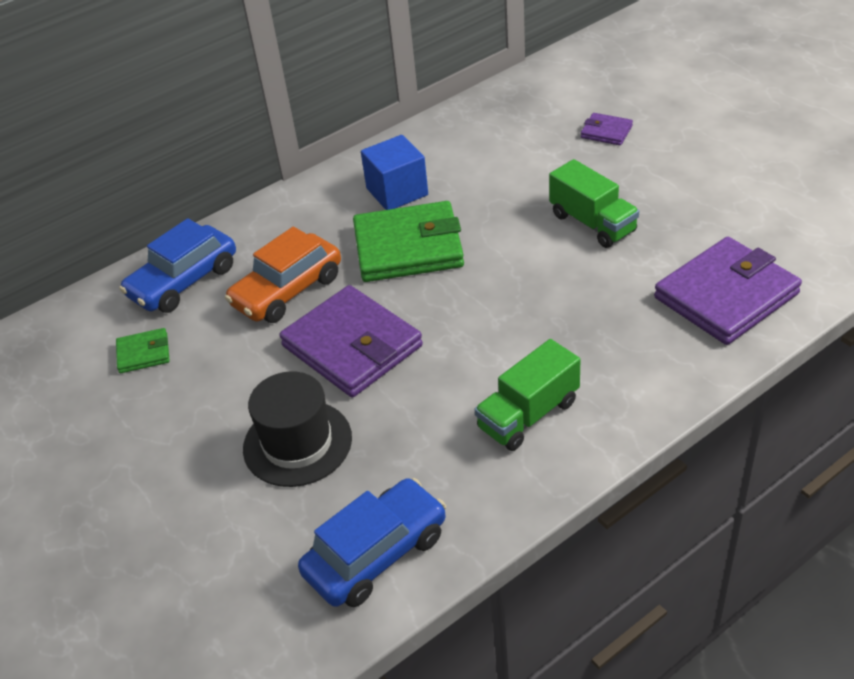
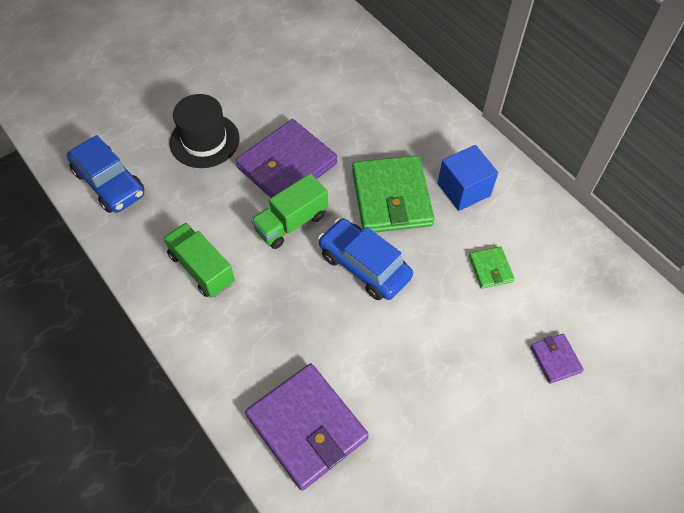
camera: 85 degrees right, 15 degrees up
(143, 353) = (297, 57): green wallet -> green wallet (490, 269)
(183, 281) = (365, 69): blue car -> blue car (364, 266)
(287, 291) = (349, 126): orange car -> none
(592, 223) = (413, 332): green truck -> green truck (291, 223)
(606, 132) = (555, 359): purple wallet -> purple wallet turned 45 degrees counterclockwise

